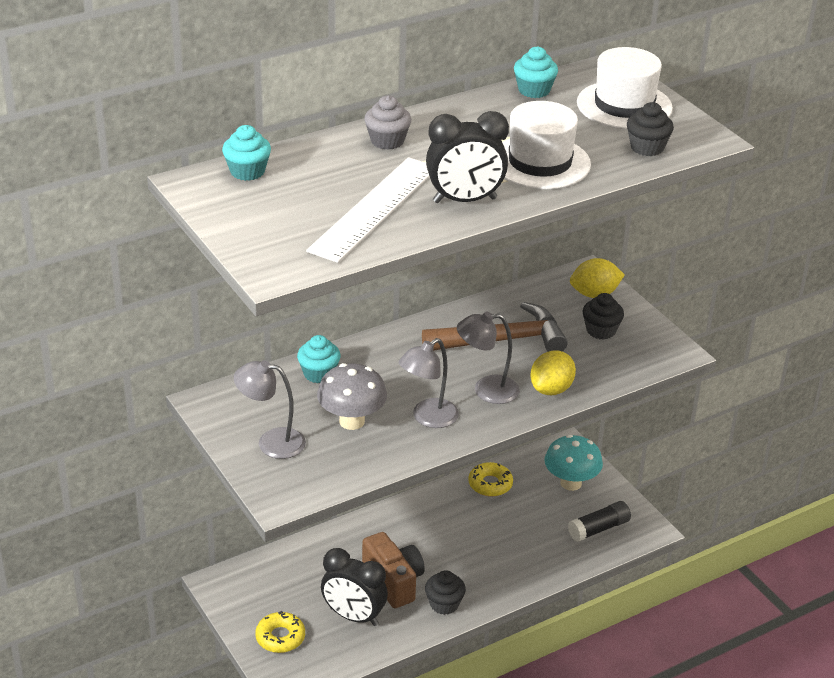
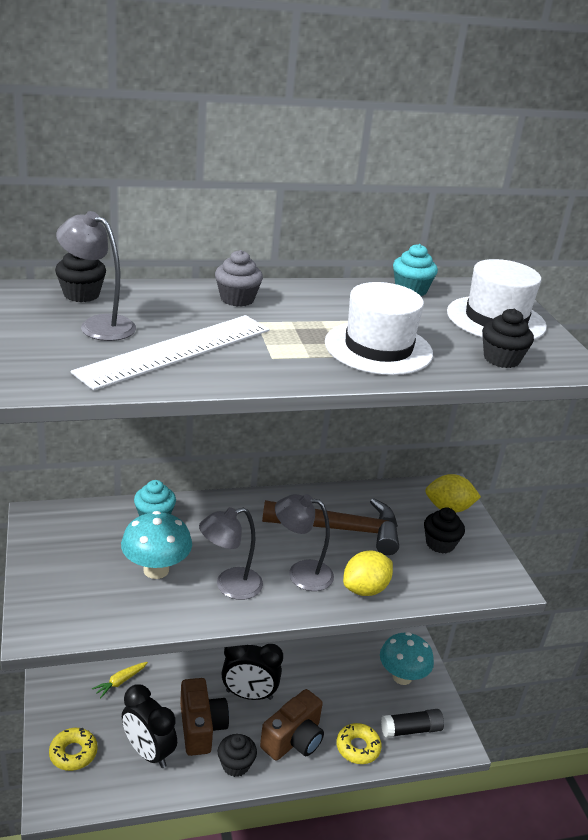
camera: 15 degrees right, 5 degrees down
(247, 171) = (81, 294): turquoise cupcake -> black cupcake
(271, 442) = (69, 570): grey lamp -> grey lamp (98, 325)
(289, 563) = (120, 682): none -> yellow carrot
(352, 421) = (156, 570): grey mushroom -> turquoise mushroom
(464, 200) = (275, 364): black clock -> black clock (249, 695)
(489, 568) = (293, 740): none -> brown camera
(490, 484) = (329, 657): yellow donut -> yellow donut (358, 747)

